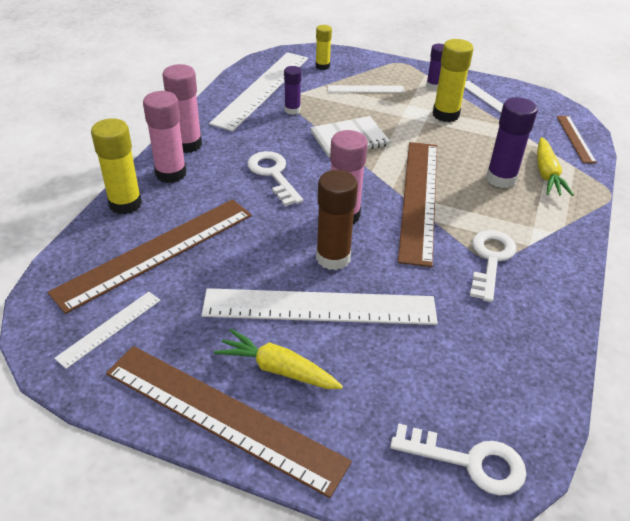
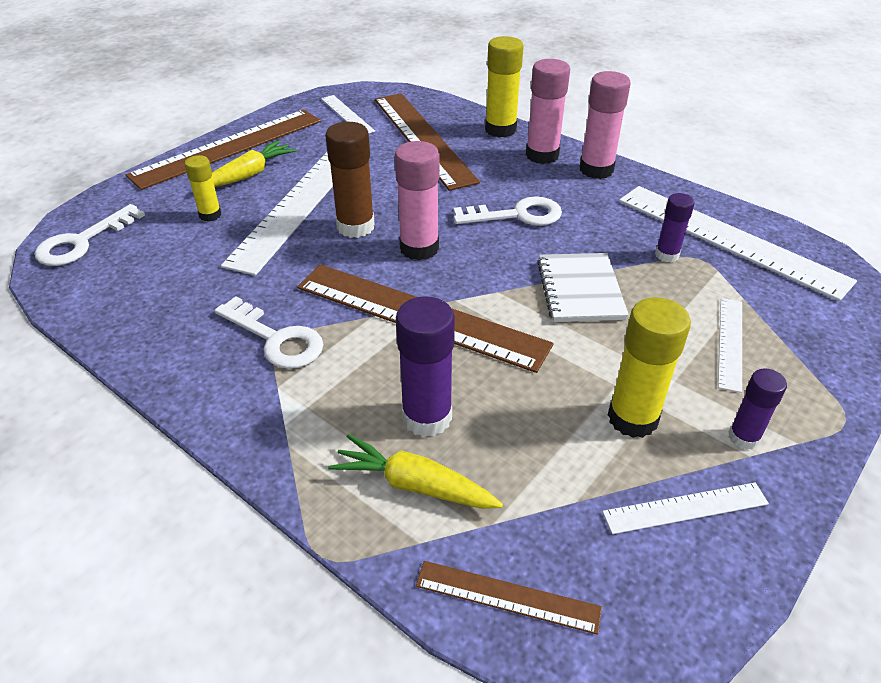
camera: 110 degrees right, 0 degrees up
(322, 66) = (812, 312): yellow glue stick -> yellow glue stick (210, 215)

